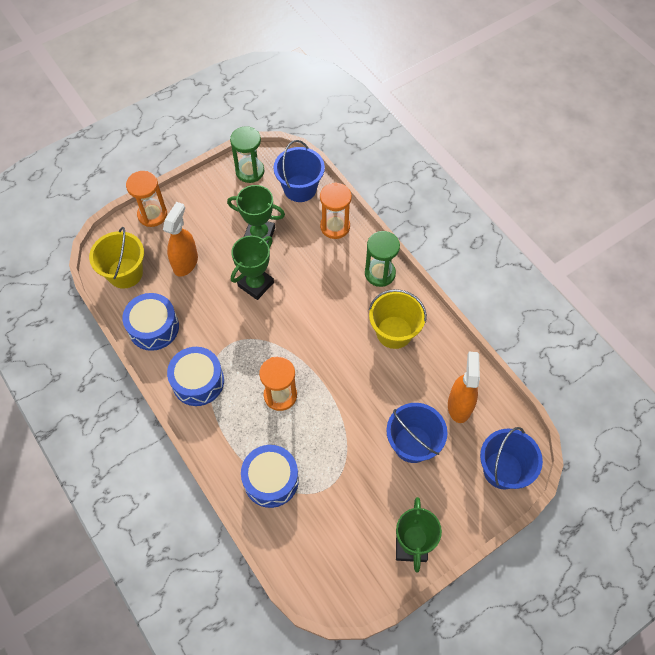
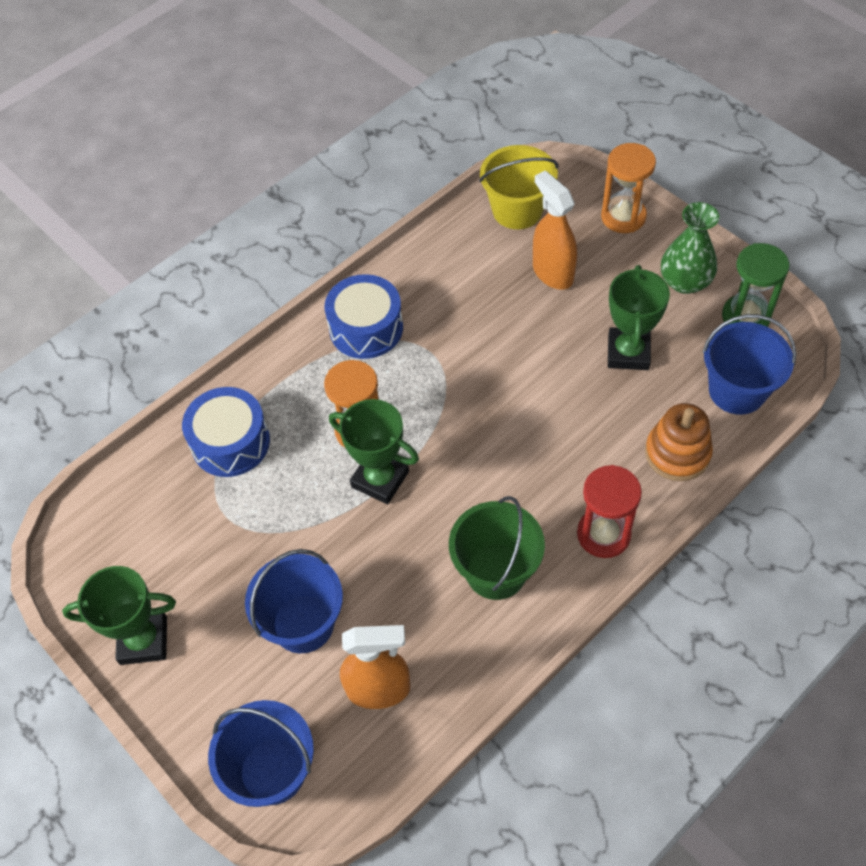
camera: 85 degrees right, 5 degrees down
(153, 327) = (439, 261): blue drum -> none
(185, 263) = (552, 273): orange spray bottle -> orange spray bottle turned 135 degrees counterclockwise
(215, 194) = (685, 281): none -> green vase
(256, 284) = (538, 365): green trophy -> green trophy (380, 479)
(335, 226) = (677, 453): orange hourglass -> orange stacking toy
(380, 273) = (603, 534): green hourglass -> red hourglass
(394, 332) = (496, 571): yellow bucket -> green bucket

